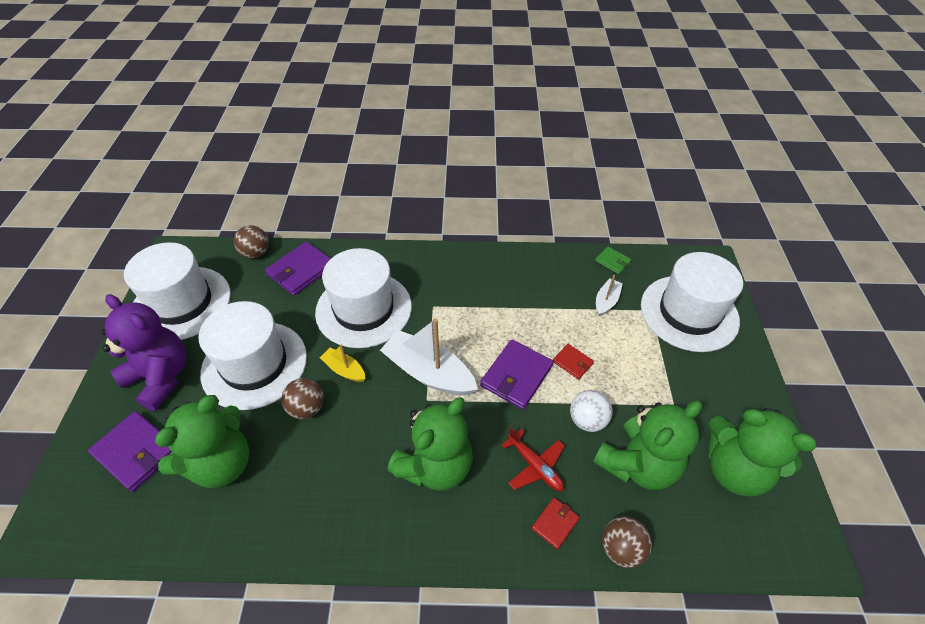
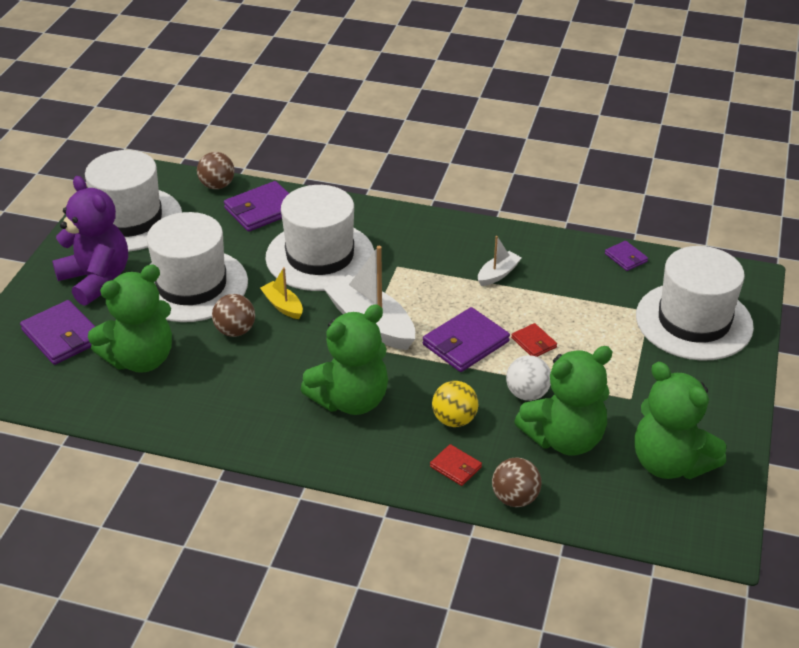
camera: 15 degrees right, 10 degrees down
(535, 466) = (454, 420): red plane -> yellow ball
(555, 523) = (455, 467): red wallet -> red wallet turned 75 degrees clockwise
(606, 301) = (599, 294): white boat -> white boat (498, 274)
(612, 261) = (626, 258): green wallet -> purple wallet

